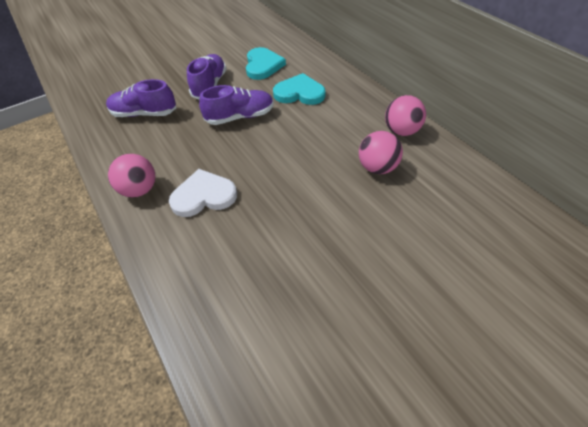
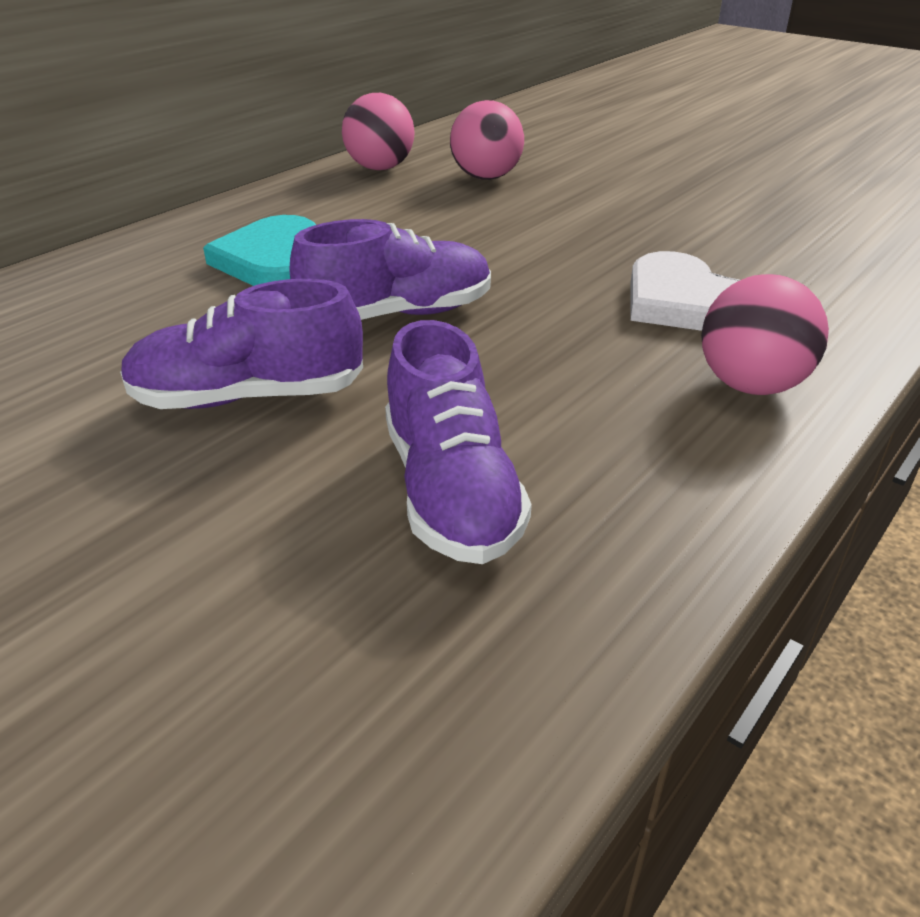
camera: 110 degrees left, 15 degrees down
(240, 117) = (398, 314): purple shoe -> purple shoe turned 105 degrees clockwise
(263, 65) = (128, 327): turquoise heart -> none

